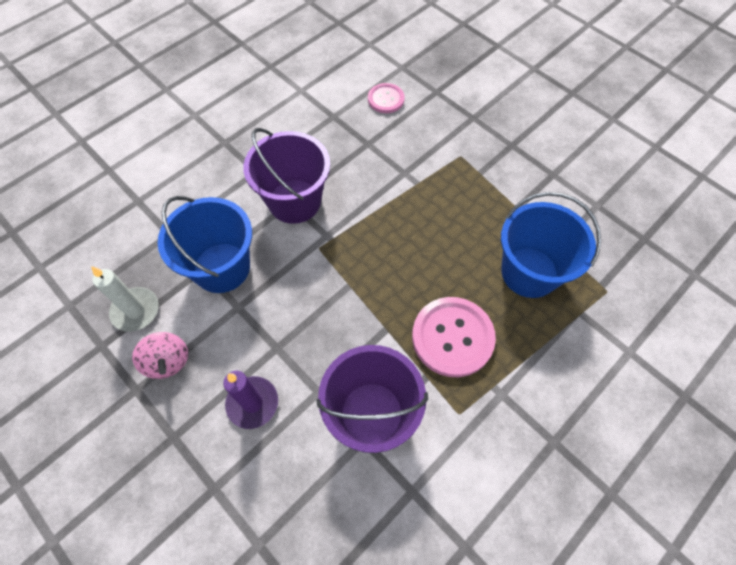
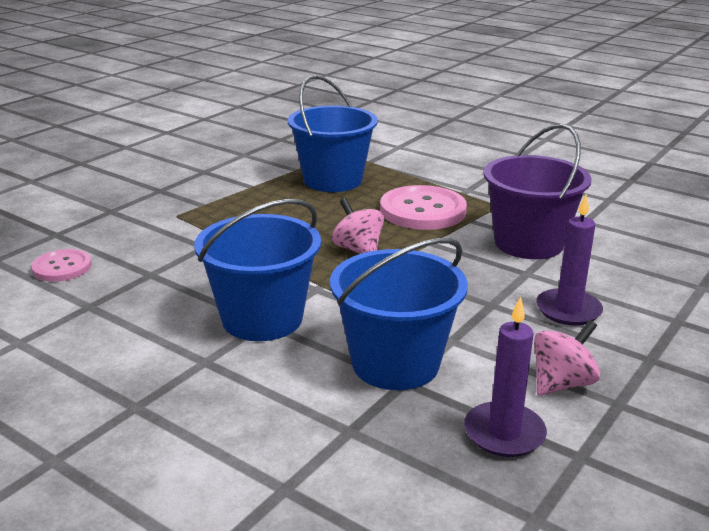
camera: 100 degrees left, 35 degrees down
(135, 310) = (504, 433): white candle -> purple candle
(294, 201) = (262, 319): purple bucket -> blue bucket
(382, 271) = (358, 250): none -> pink spinning top

